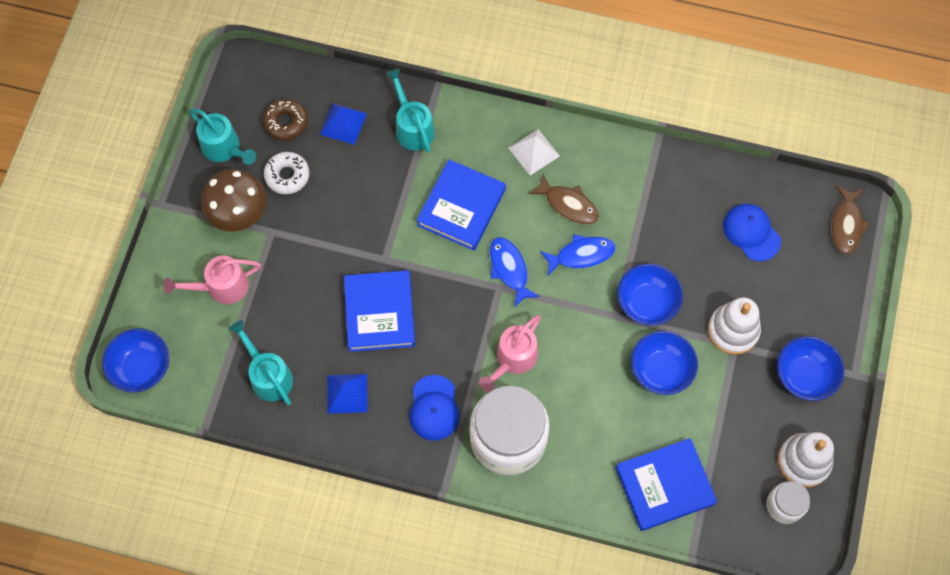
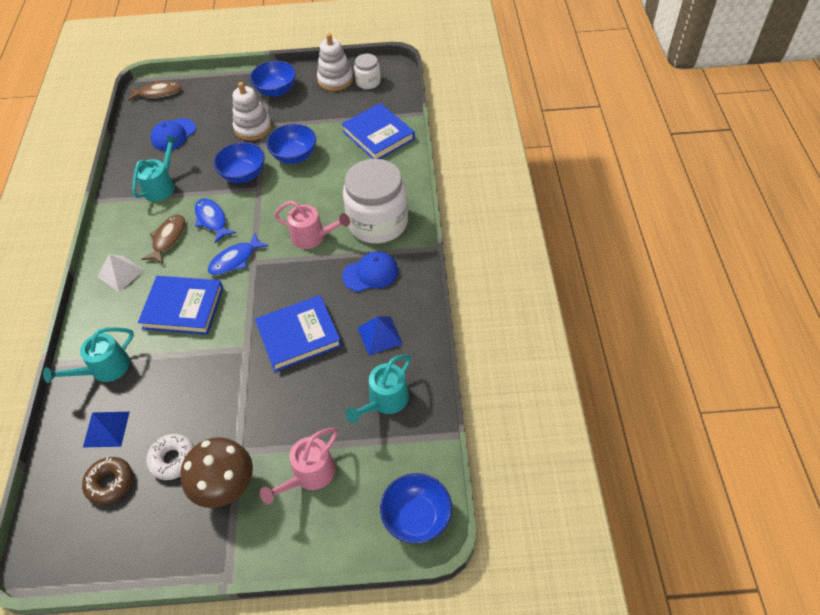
camera: 105 degrees left, 15 degrees down
(221, 287) = (309, 475): pink watering can -> pink watering can turned 75 degrees clockwise
(224, 148) = (148, 534): turquoise watering can -> turquoise watering can (161, 185)

